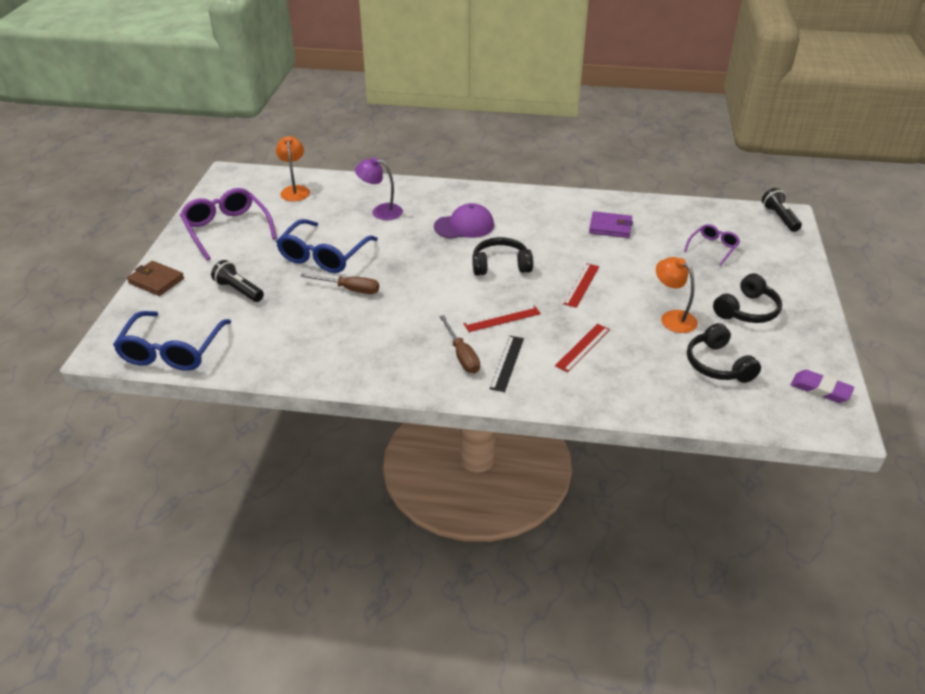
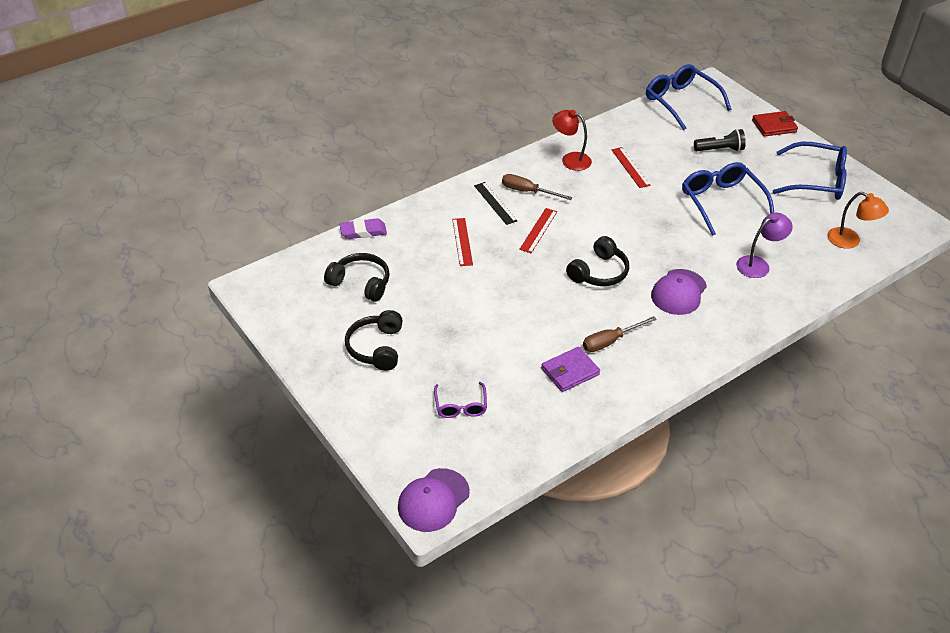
camera: 135 degrees right, 5 degrees up
(156, 281) = (774, 126): brown wallet -> red wallet
(227, 229) = (817, 180): purple glasses -> blue glasses
(349, 289) = (661, 190): brown screwdriver -> brown screwdriver (610, 341)
(375, 361) = (570, 159): none -> red lamp
(581, 285) = (521, 292): red ruler -> red ruler (630, 167)
(672, 318) = (426, 304): orange lamp -> none
(779, 218) = (433, 500): black flashlight -> purple cap
(820, 389) = (276, 305): purple eraser -> purple eraser (363, 231)

